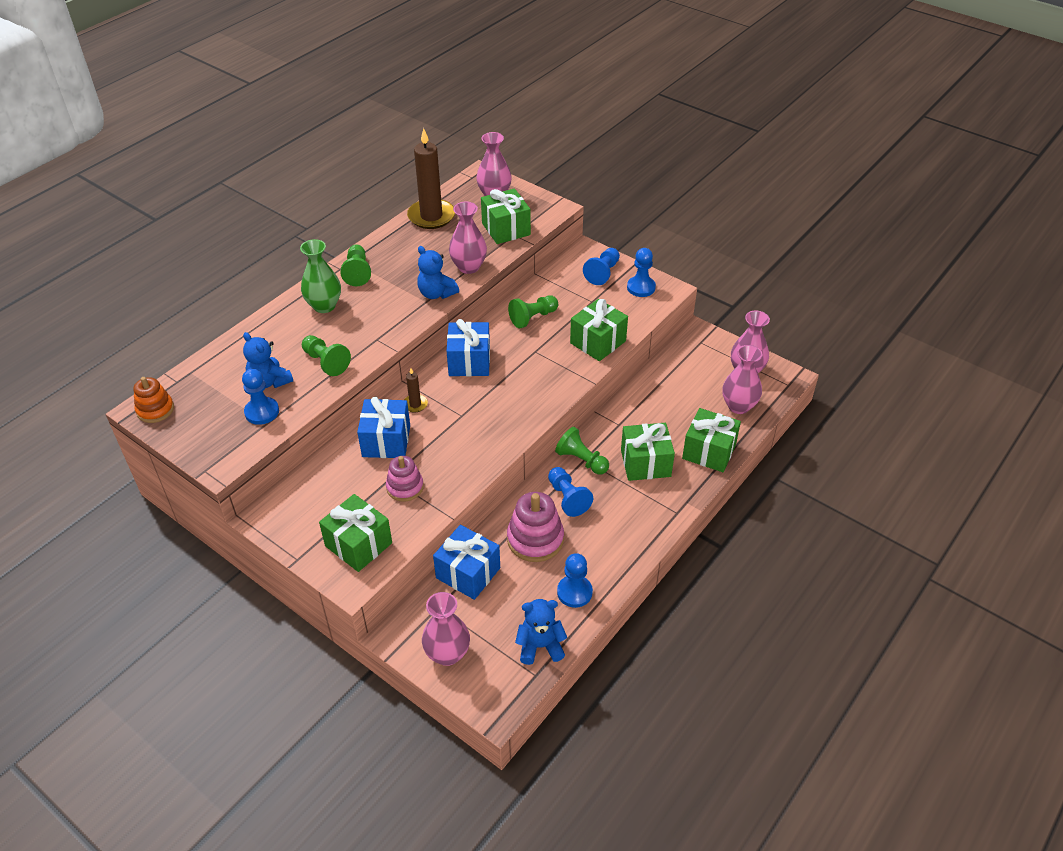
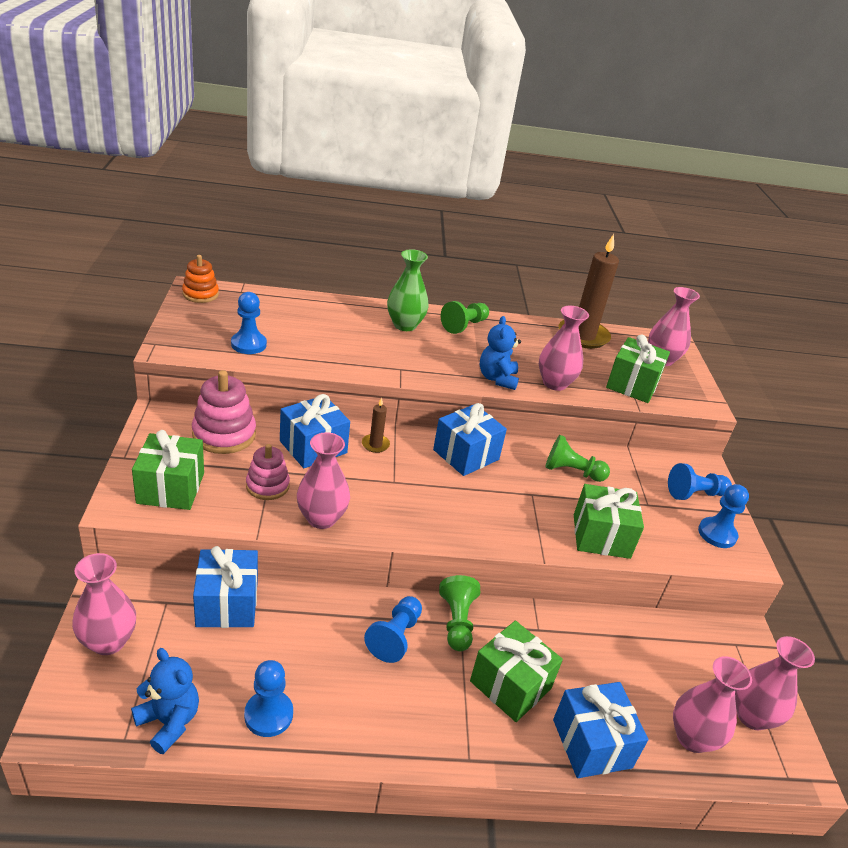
camera: 45 degrees right, 10 degrees down
(270, 381) = (288, 334): blue teddy bear -> none
(326, 362) = (341, 353): green pawn -> none
(463, 473) = (321, 518): none -> pink vase
(535, 539) = (315, 637): pink stacking toy -> pink stacking toy (224, 434)
(709, 451) = (592, 743): green gift -> blue gift

